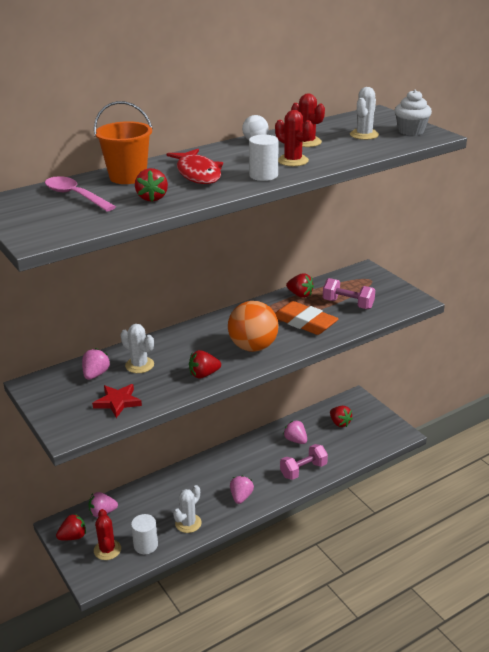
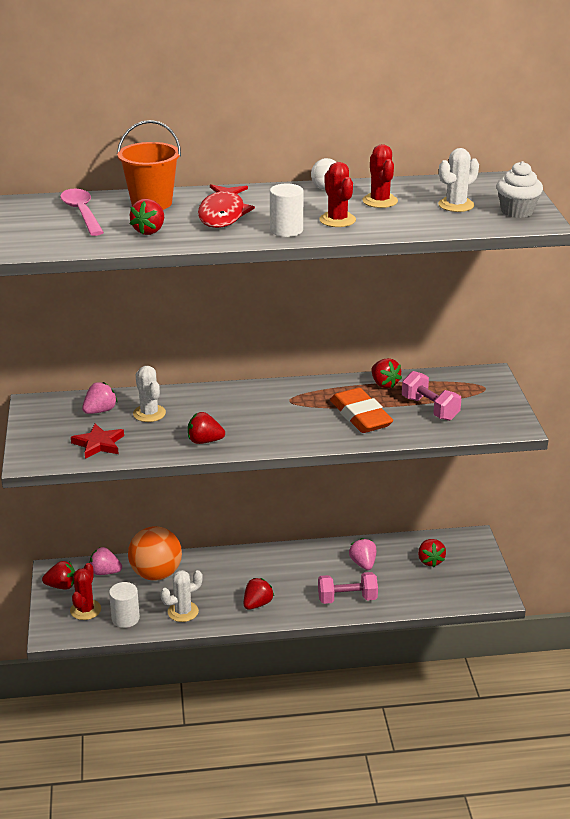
camera: 25 degrees right, 0 degrees up
(241, 497) = (257, 604): pink strawberry -> red strawberry
(253, 347) = (280, 427): orange ball -> orange ball (156, 574)

